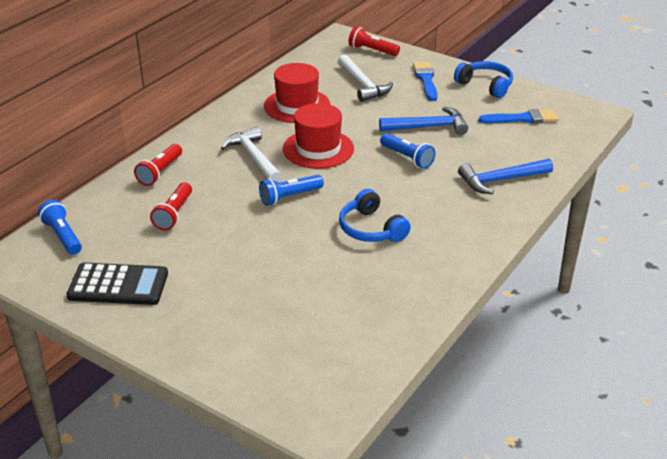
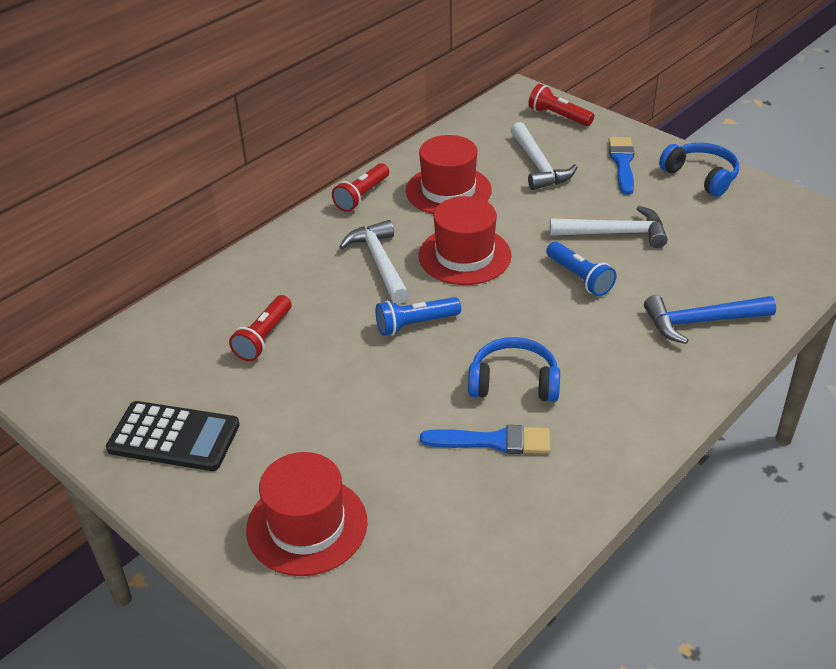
camera: 10 degrees right, 5 degrees up
(63, 236) = (121, 358): blue flashlight -> none
(160, 172) = (258, 275): red flashlight -> red flashlight (362, 196)
(234, 333) = (307, 525): none -> red hat
(371, 229) = (514, 382): blue headphones -> blue headphones turned 120 degrees clockwise
(428, 127) = (615, 233): blue hammer -> white hammer
(522, 118) = (744, 229): blue brush -> blue brush (493, 441)

